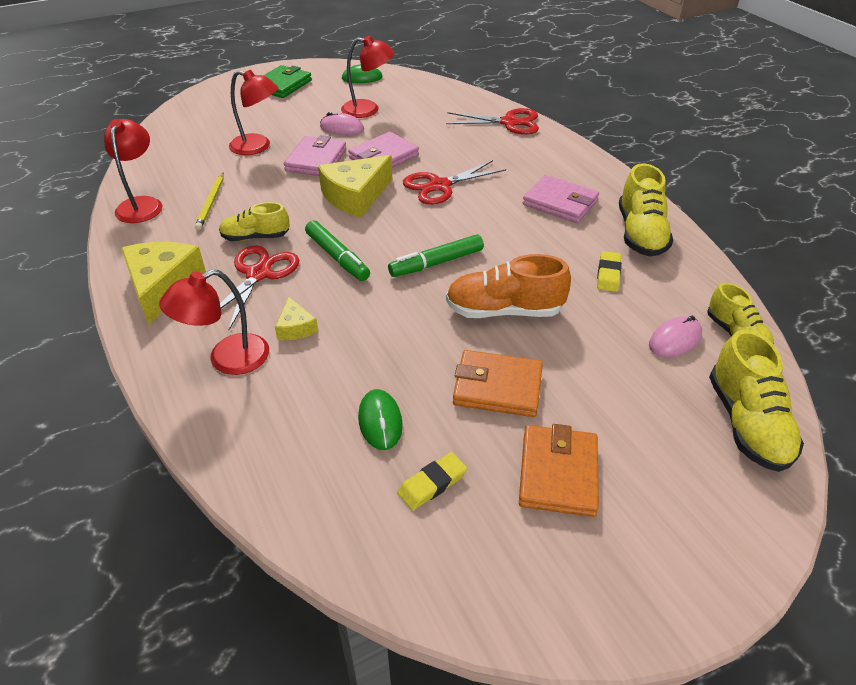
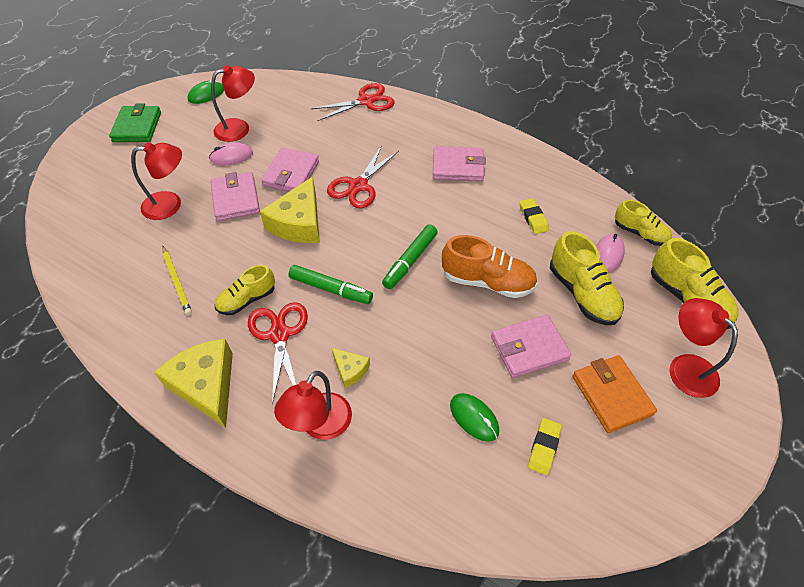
camera: 30 degrees left, 10 degrees up
(141, 204) = (111, 311): red lamp -> red lamp (685, 367)
(497, 387) = (529, 348): orange wallet -> pink wallet
(504, 311) = (487, 281): orange shoe -> orange shoe turned 135 degrees counterclockwise
(640, 234) = (529, 173): yellow shoe -> yellow shoe (582, 294)

